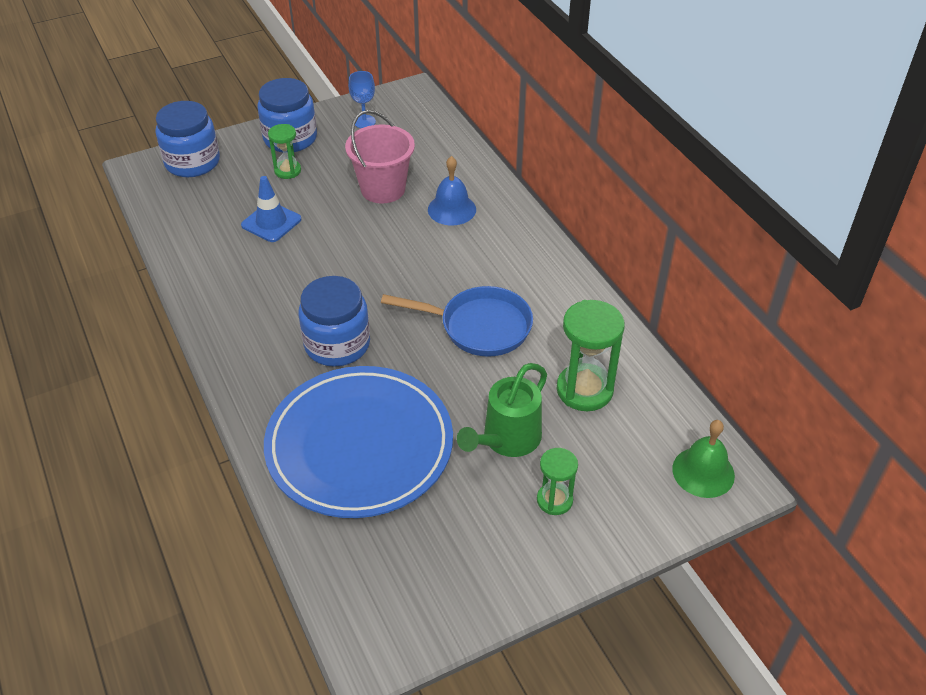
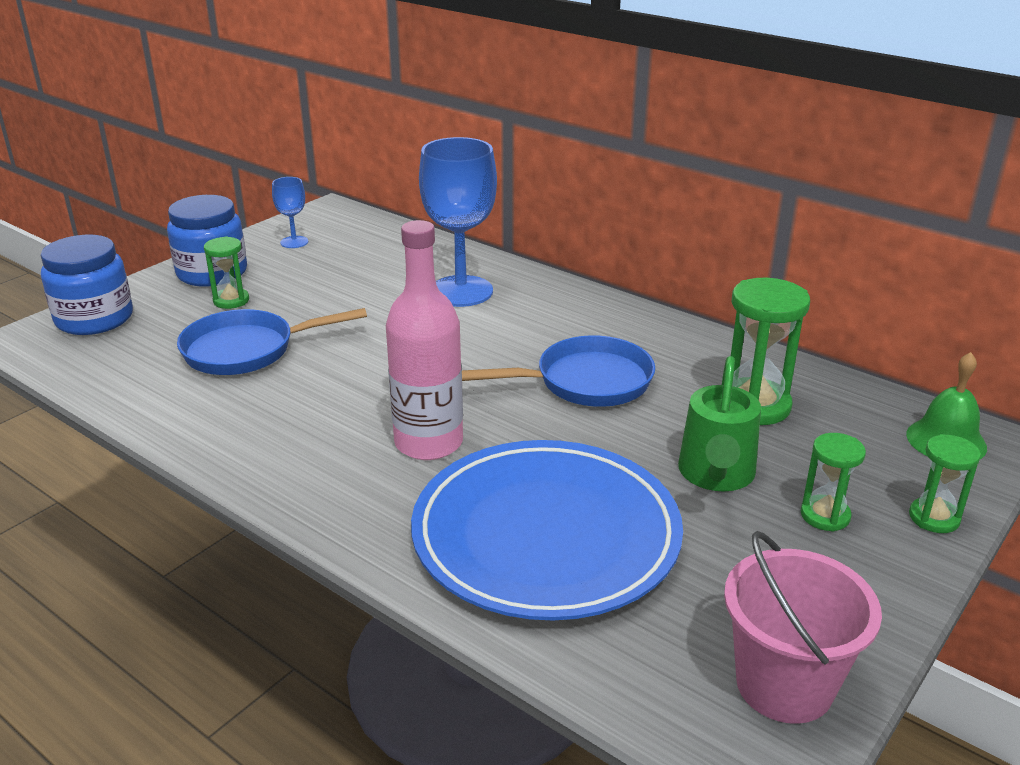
camera: 25 degrees left, 15 degrees down
(271, 222) = (246, 350): blue traffic cone -> blue pan
(337, 344) = (428, 443): blue jar -> pink bottle
(383, 189) = (365, 292): pink bucket -> pink bucket (784, 685)
(452, 209) = (461, 291): blue bell -> blue goblet
(630, 531) = (934, 518): none -> green hourglass

